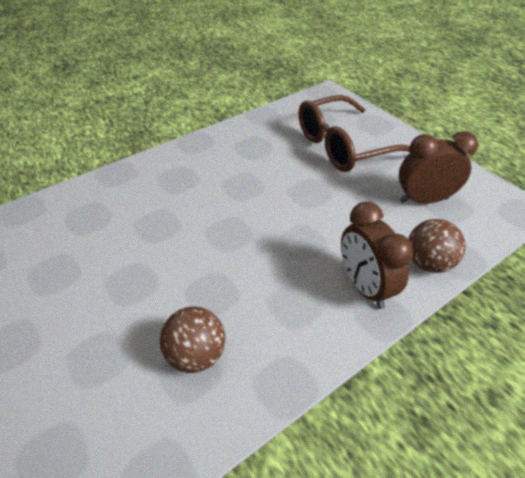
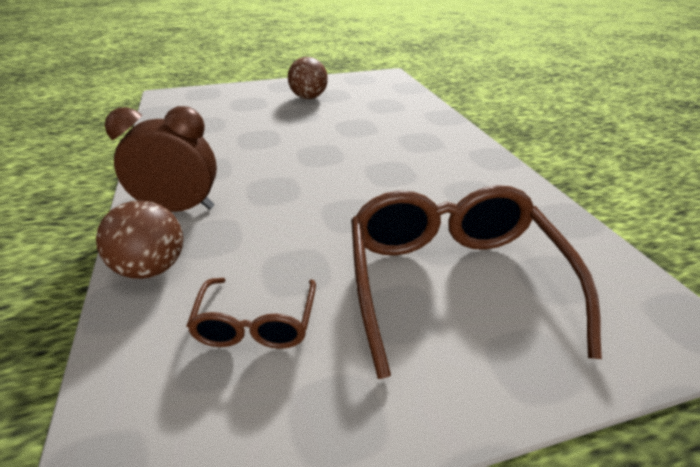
camera: 110 degrees right, 10 degrees down
(196, 354) = (213, 127): brown ball -> brown ball (308, 97)
(423, 200) = (256, 324): brown clock -> brown glasses

